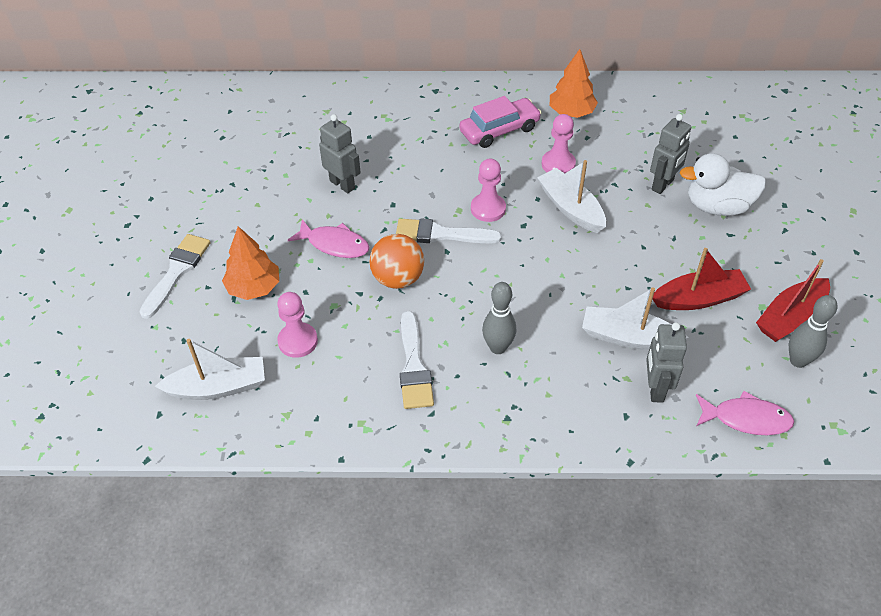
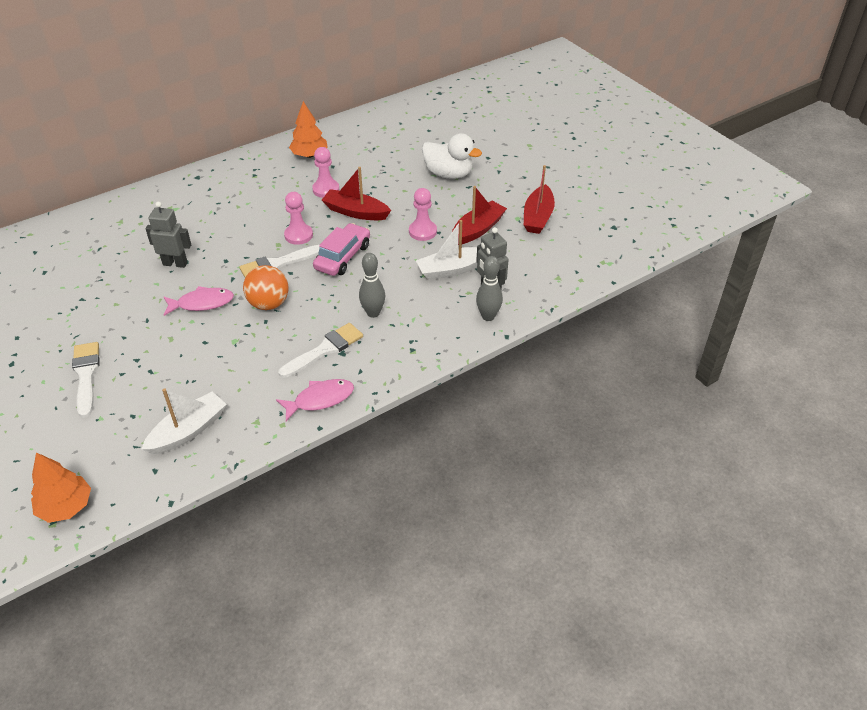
camera: 35 degrees left, 5 degrees down
(254, 287) = (161, 357): orange tree -> orange tree (66, 507)
(298, 341) = (226, 374): pink pawn -> pink pawn (422, 231)
(414, 366) = (324, 350): white brush -> white brush turned 90 degrees counterclockwise
(499, 130) = (267, 184): pink car -> pink car (343, 257)
(570, 208) = (355, 212): white boat -> red boat
(663, 185) = (405, 175): grey robot -> none
(717, 206) = (448, 174): white duck -> white duck turned 120 degrees counterclockwise
(746, 419) = (554, 281): pink fish -> pink fish (320, 399)
(798, 361) = (559, 238): grey bowling pin -> grey bowling pin (488, 316)

